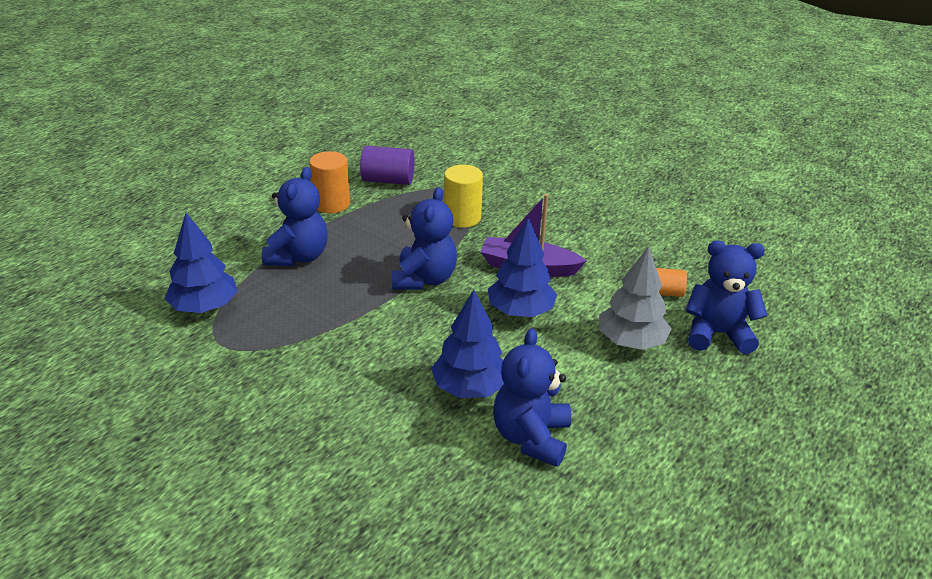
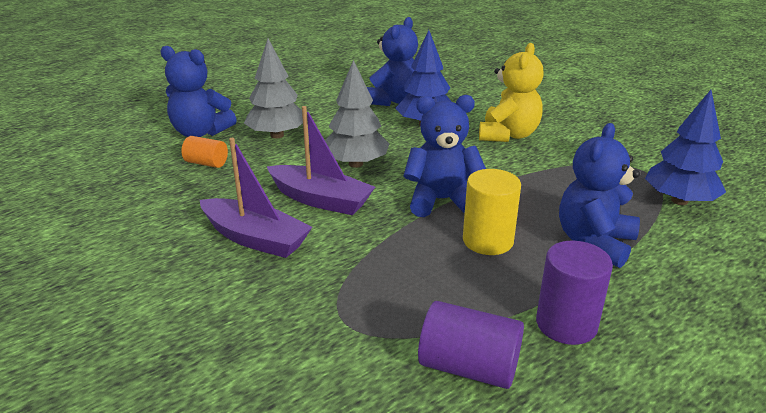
camera: 165 degrees left, 5 degrees down
(331, 204) = (566, 324): orange cylinder -> purple cylinder
(363, 382) = (508, 135): none -> yellow teddy bear
(424, 279) = (441, 201): blue teddy bear -> blue teddy bear turned 60 degrees clockwise
(462, 218) = (367, 272): yellow cylinder -> yellow cylinder (488, 241)
(520, 311) = (356, 164): blue tree -> grey tree
(554, 230) = (255, 238): none -> purple boat

